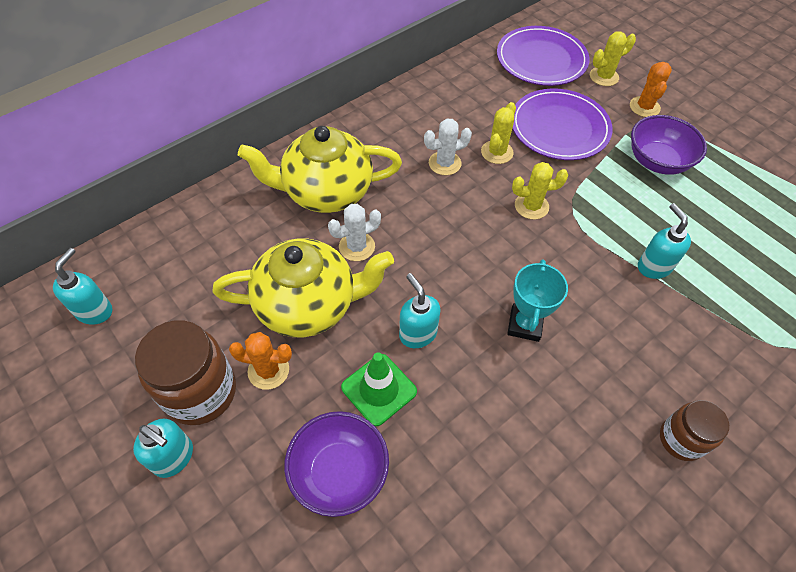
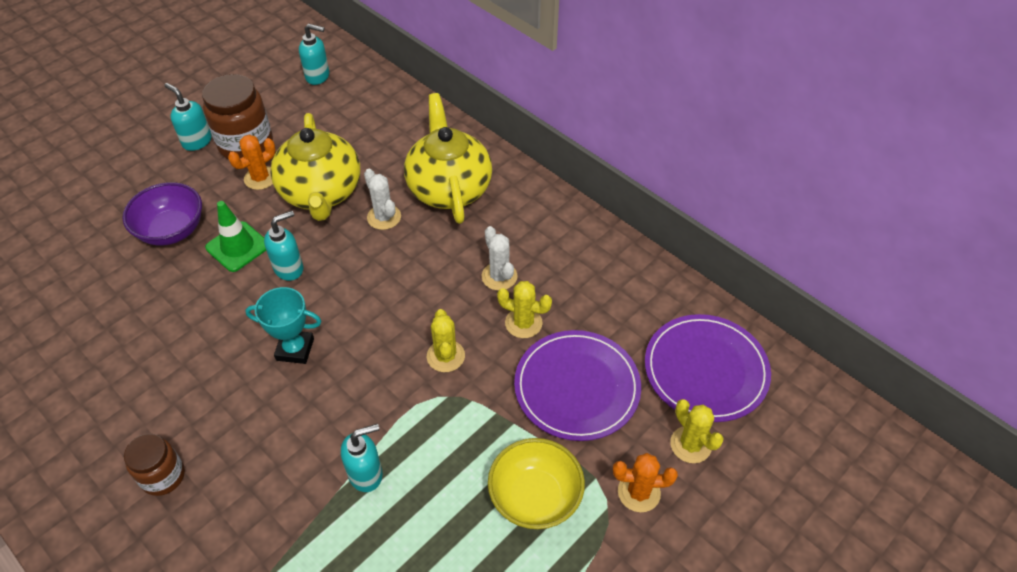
camera: 85 degrees right, 5 degrees down
(174, 457) = (197, 141): turquoise soap dispenser -> turquoise soap dispenser turned 105 degrees clockwise
(268, 370) = (260, 178): orange cactus -> orange cactus turned 45 degrees clockwise
(657, 161) = (535, 497): purple bowl -> yellow bowl

